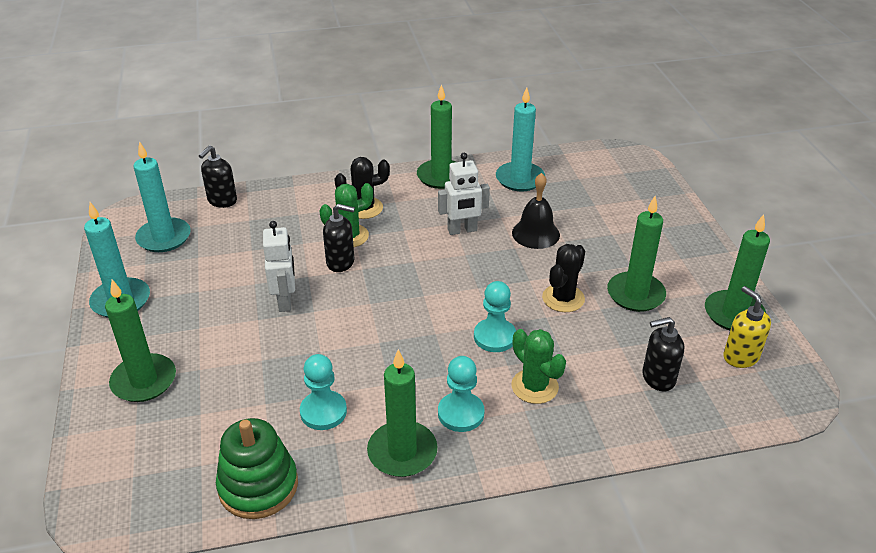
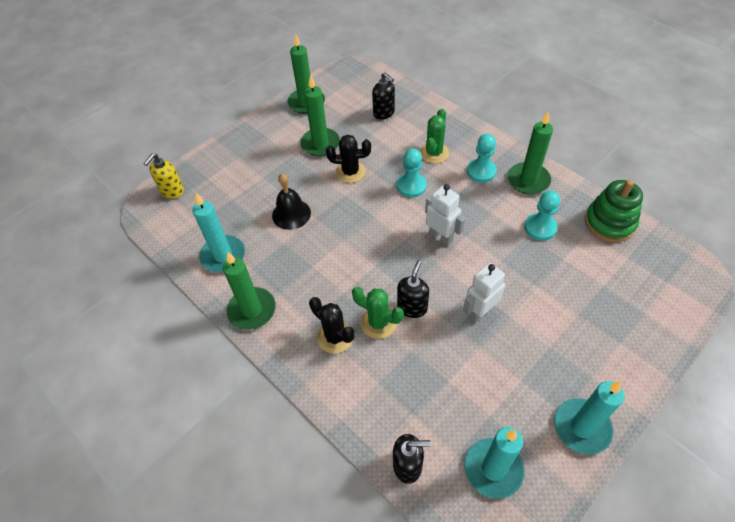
camera: 120 degrees left, 15 degrees up
(144, 381) = (618, 337): green candle -> none
(341, 262) = (412, 307): black soap dispenser -> black soap dispenser turned 45 degrees clockwise
(462, 230) = (317, 256): white robot -> white robot (441, 237)
(740, 356) = (341, 91): yellow soap dispenser -> yellow soap dispenser (172, 191)

